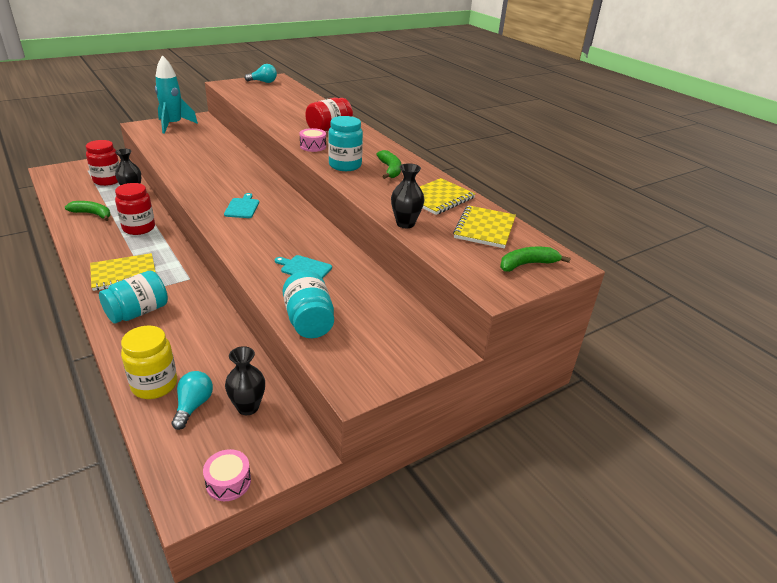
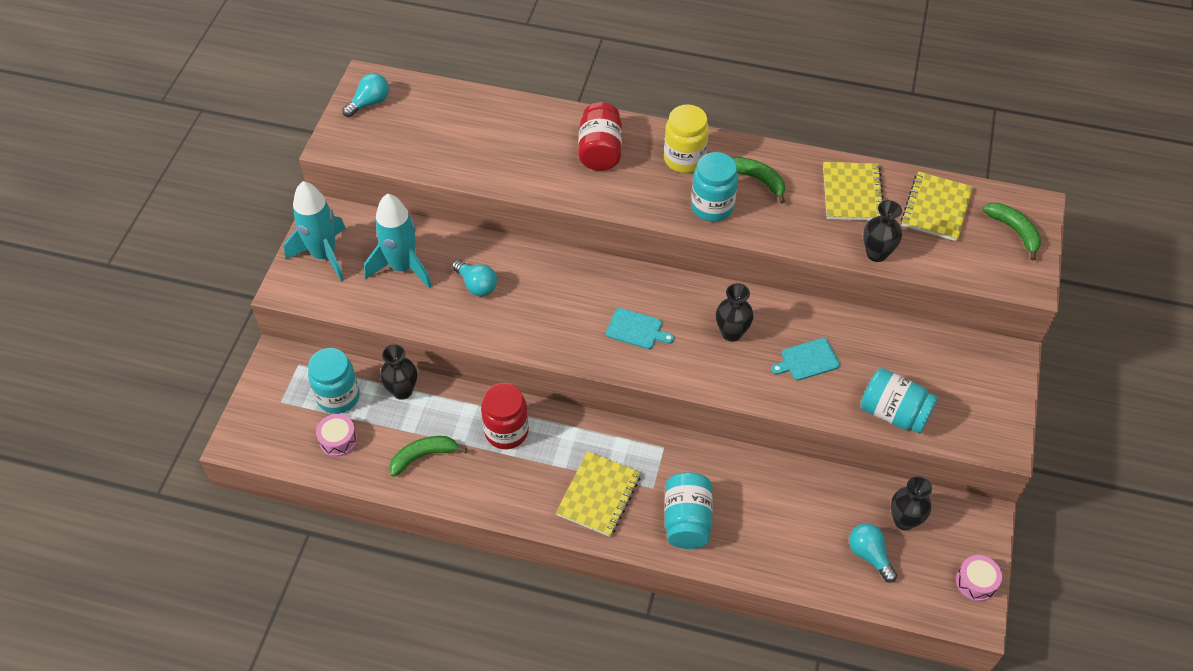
camera: 40 degrees left, 20 degrees up
(107, 180) = (338, 397): red jar -> turquoise jar
(154, 385) = (816, 566): yellow jar -> yellow jar (684, 159)
(192, 141) = (402, 267): none -> turquoise rocket
(208, 159) = (476, 285): none -> turquoise light bulb
(242, 207) = (636, 329): turquoise cutting board -> turquoise cutting board turned 150 degrees clockwise
(285, 235) = (731, 333): none -> black vase
(313, 146) = (636, 198): pink drum -> pink drum (338, 440)
(485, 228) = (936, 208): yellow notebook -> yellow notebook turned 45 degrees clockwise
(527, 264) = (1014, 231): green banana -> green banana turned 120 degrees clockwise

